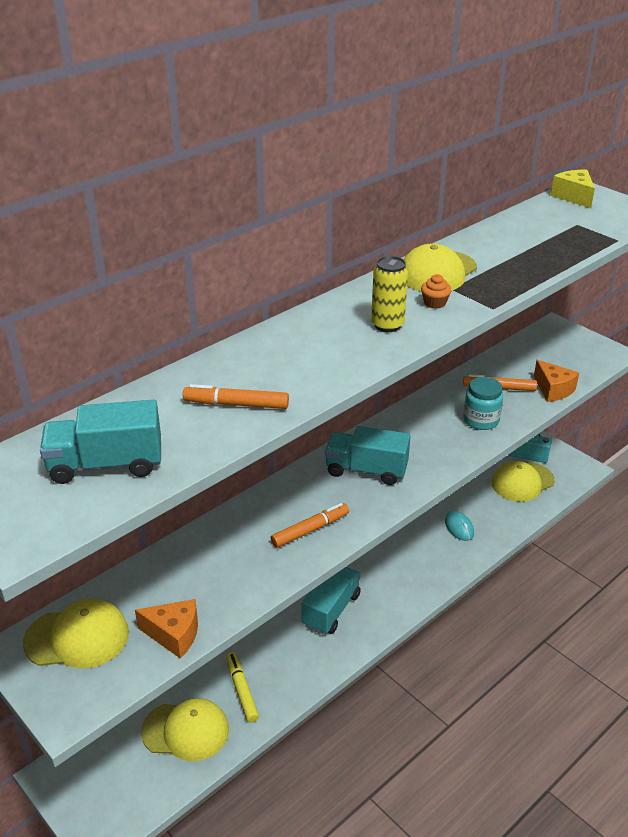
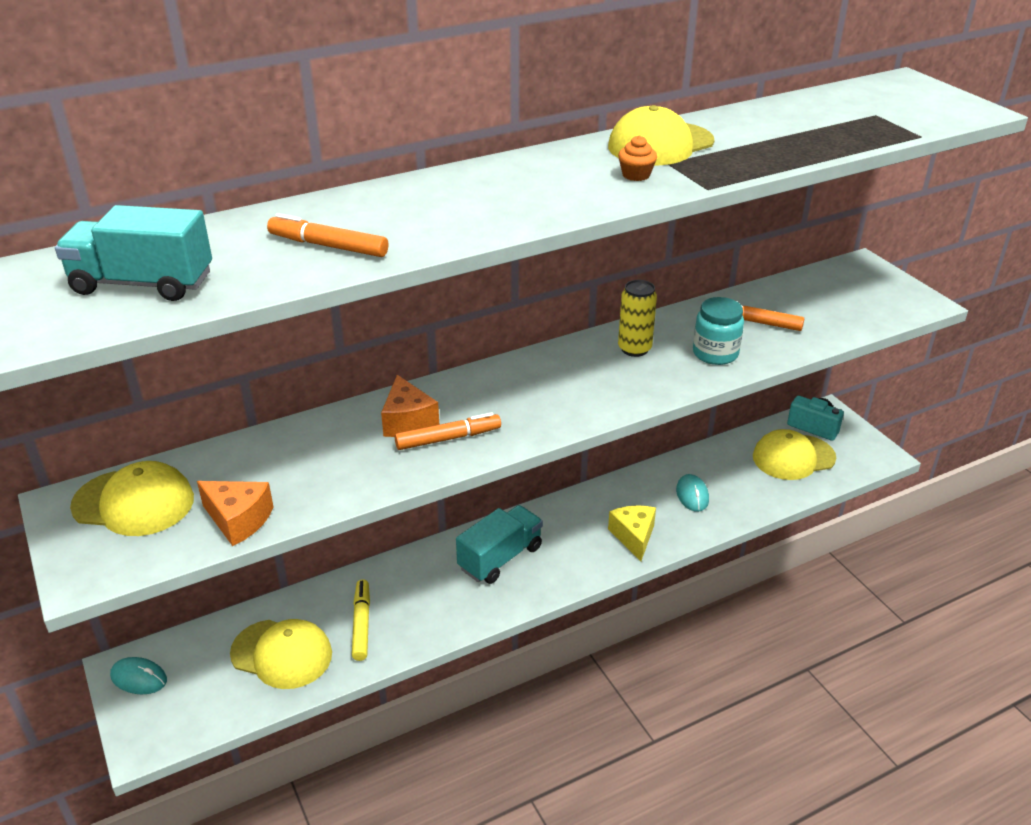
camera: 15 degrees right, 0 degrees up
(71, 780) = (139, 678): none -> turquoise mouse
(366, 470) = (546, 386): turquoise truck -> none
(387, 325) = (562, 190): yellow can -> yellow can (634, 349)
(553, 390) = (825, 333): orange cheese -> orange cheese (407, 421)
(573, 197) = (890, 86): yellow cheese -> yellow cheese (633, 537)

